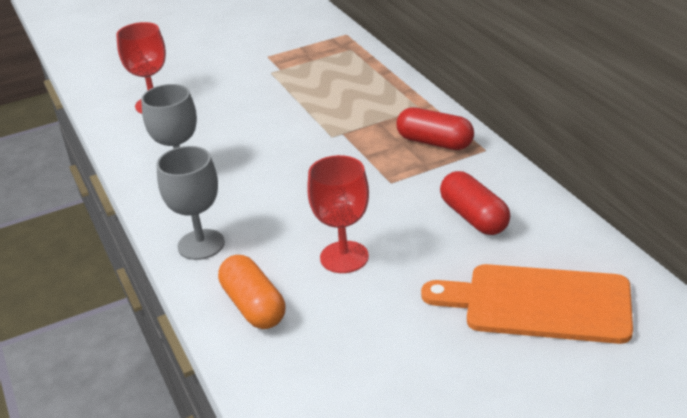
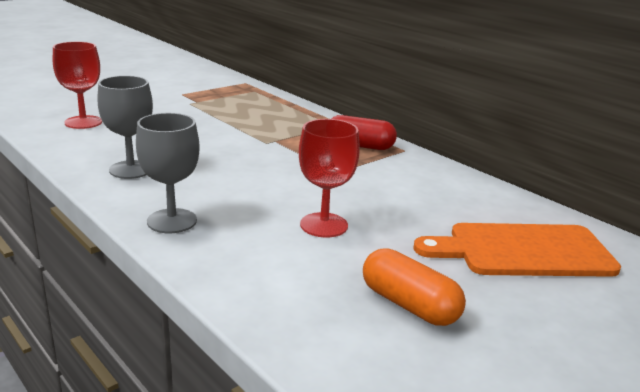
camera: 20 degrees left, 10 degrees down
(253, 306) = (251, 268): orange capsule -> orange capsule (409, 305)
(474, 217) = (425, 193): red capsule -> none

